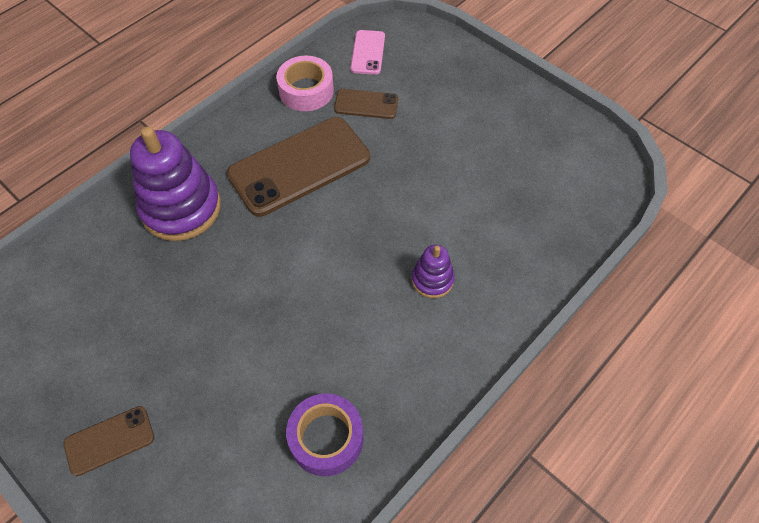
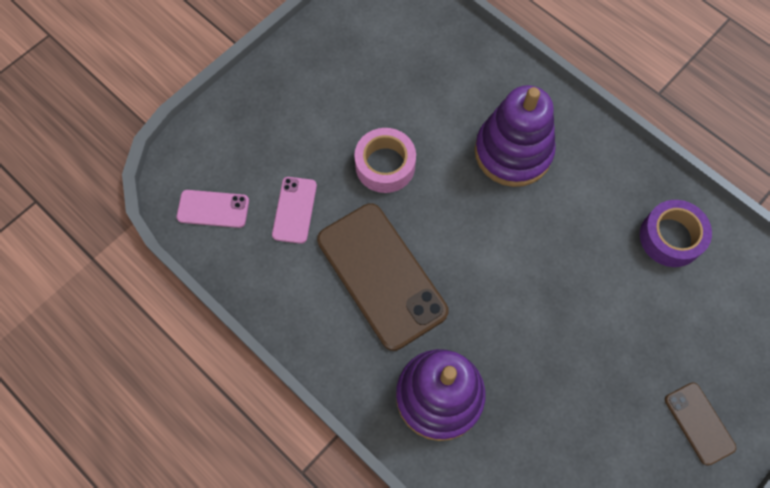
camera: 90 degrees left, 10 degrees up
(306, 90) = (270, 274): pink tape -> pink tape (385, 165)
(366, 104) = (294, 210): brown phone -> pink phone
(432, 280) = (513, 152): purple stacking toy -> purple stacking toy, size x2.00

